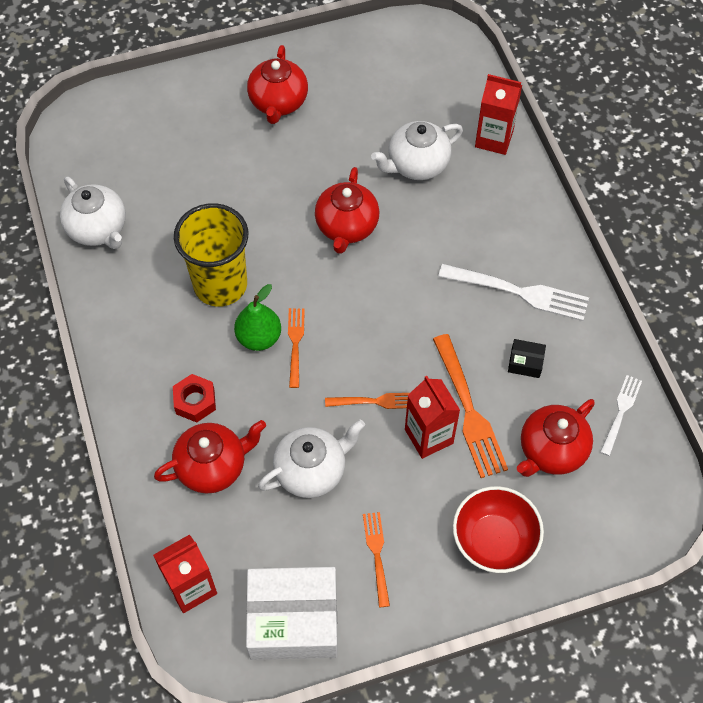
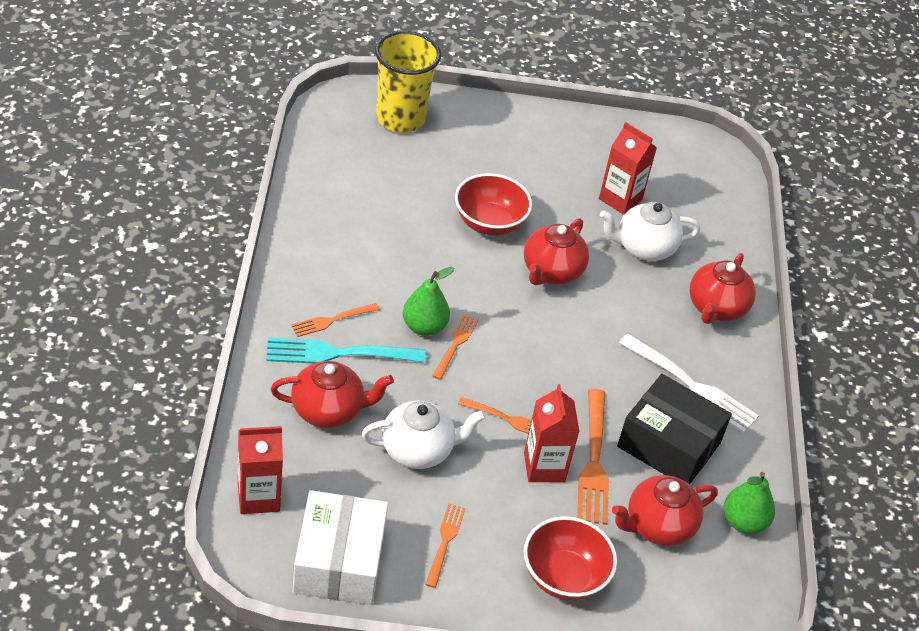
camera: 15 degrees right, 15 degrees down
(98, 229) = (321, 188): white teapot -> none
(173, 369) = (332, 320): none -> orange fork
(195, 401) = (339, 353): red nut -> turquoise fork
(220, 285) = (410, 272): yellow cup -> yellow cup (400, 118)
(268, 199) = (489, 223): none -> red bowl
(278, 103) = (537, 152): red teapot -> red teapot (716, 308)
(293, 620) = (339, 562): white box -> white box turned 75 degrees clockwise
(494, 139) = (729, 255): red carton -> red carton (620, 199)
(525, 362) = (669, 444): black box -> black box, size x2.43
(621, 412) = (743, 522): white fork -> green pear

